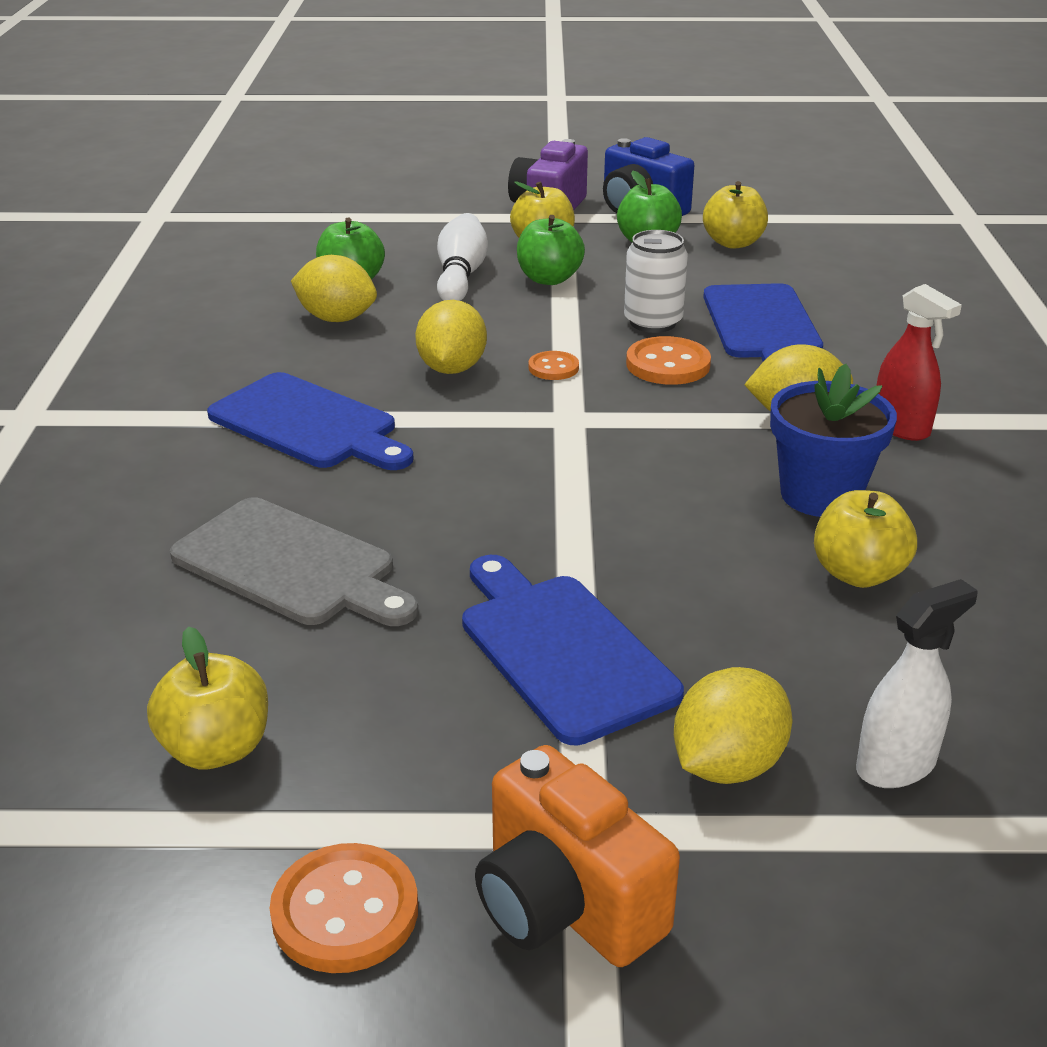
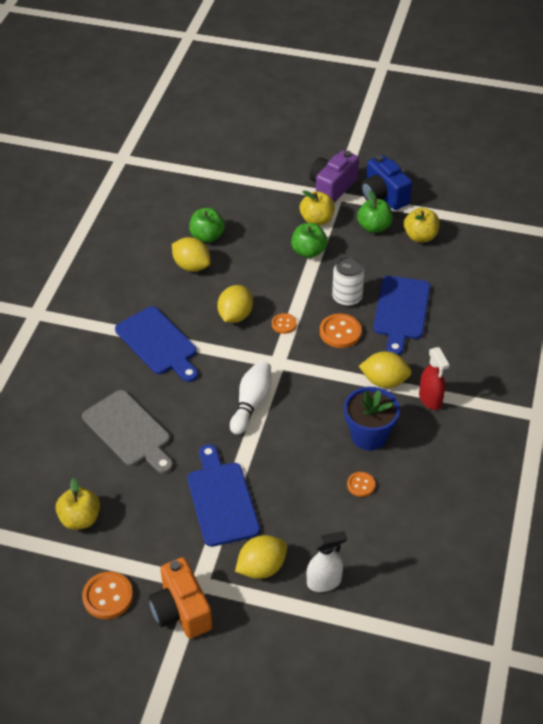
camera: 15 degrees right, 15 degrees up
(460, 276) = (264, 241): white bowling pin -> white bowling pin (251, 403)
(858, 573) = (361, 485): yellow apple -> orange button

